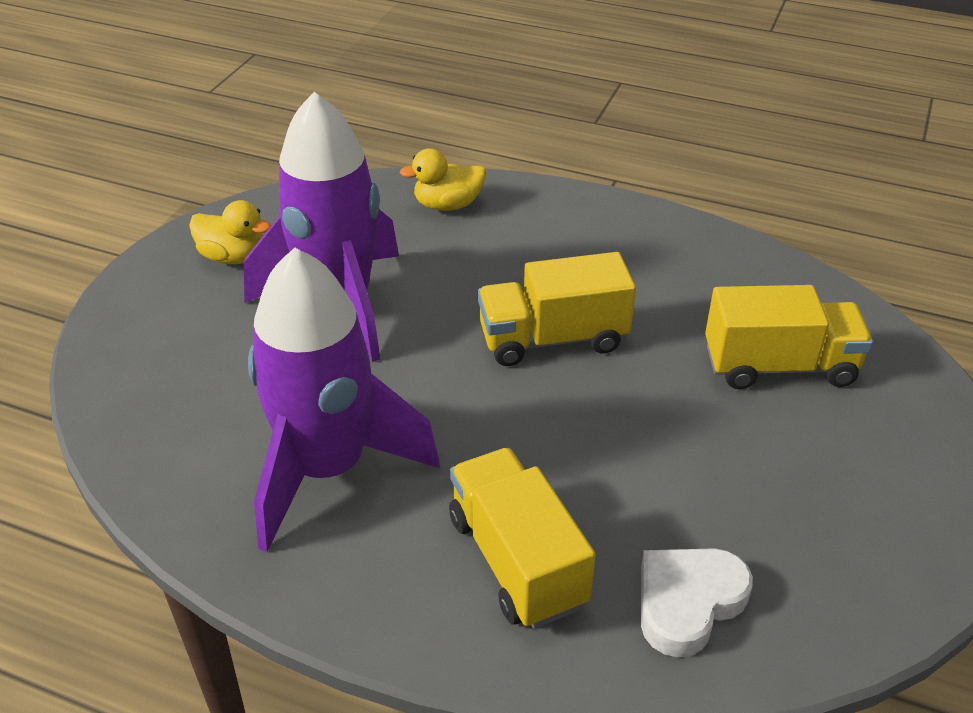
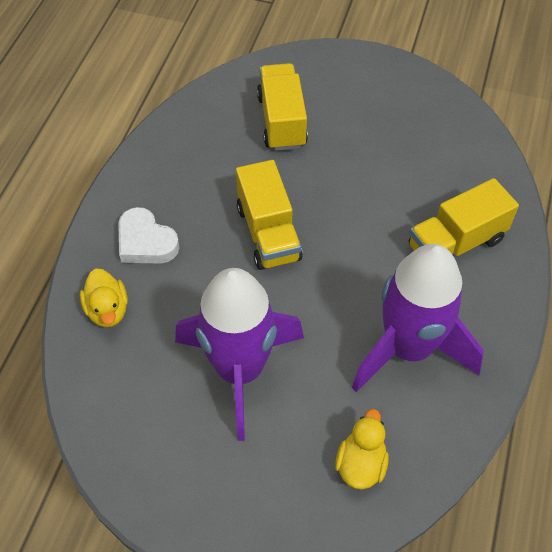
camera: 95 degrees left, 15 degrees up
(233, 257) = (184, 464): yellow duck -> yellow duck (361, 464)
(687, 603) = (464, 170): white heart -> white heart (146, 242)

